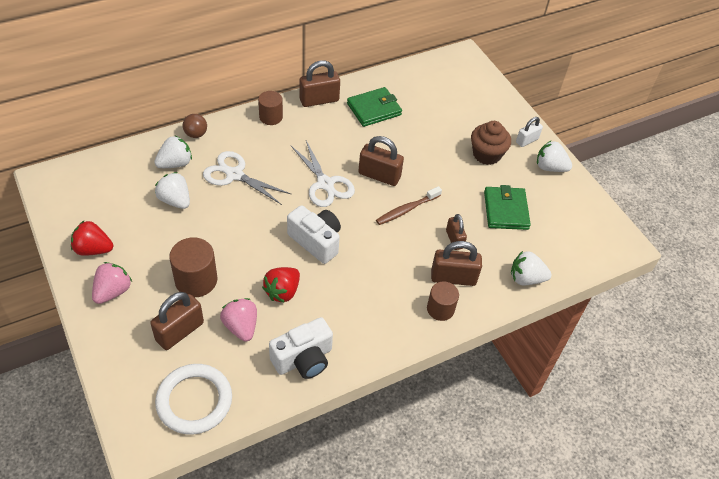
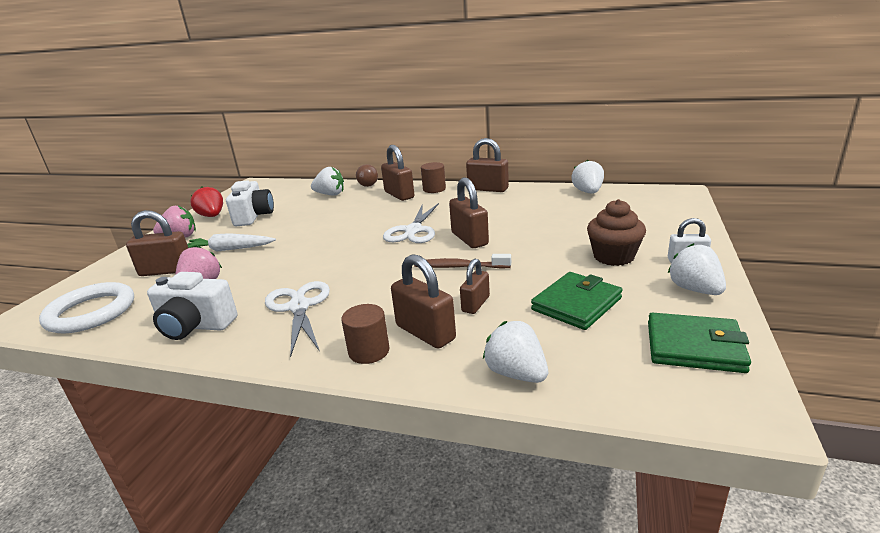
camera: 50 degrees right, 25 degrees down
(175, 200) = (297, 209): white strawberry -> white strawberry (588, 192)
(196, 280) = (229, 249): brown cylinder -> white carrot
(234, 175) = (356, 208): white scissors -> white scissors (299, 307)
(248, 138) = (399, 195): none -> brown padlock
(282, 291) = (266, 278): red strawberry -> none
(316, 241) = (345, 259): white camera -> white camera (254, 216)
(374, 109) = (529, 203): green wallet -> green wallet (694, 347)

